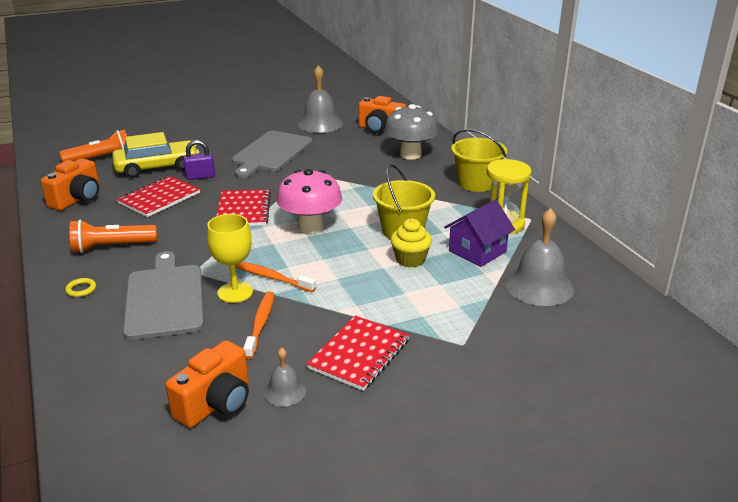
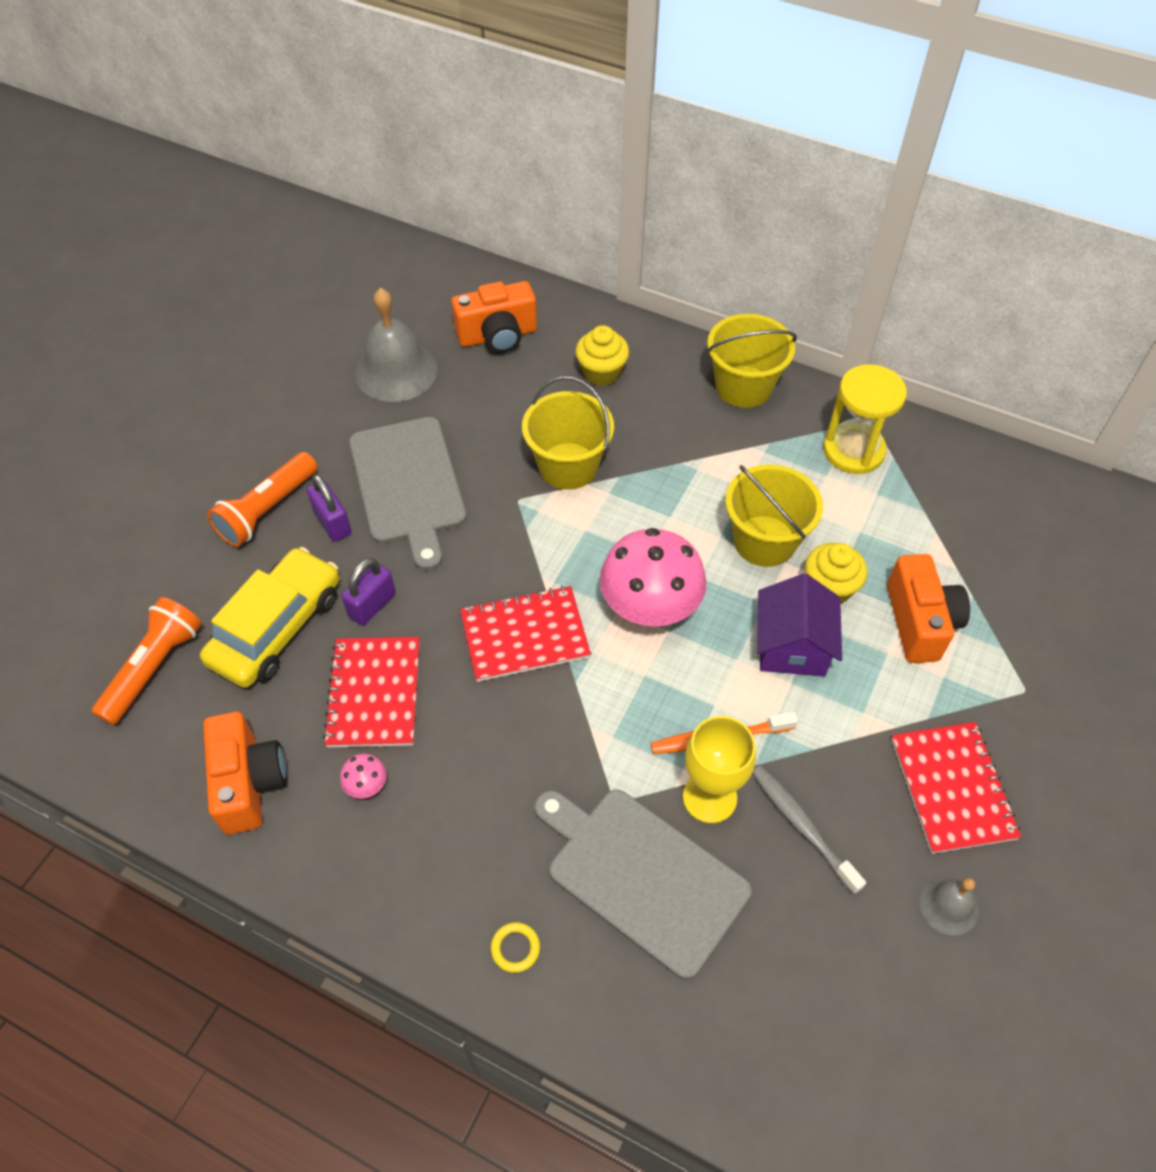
camera: 40 degrees left, 25 degrees up
(112, 247) = (443, 839): orange flashlight -> orange flashlight (267, 510)
(113, 219) = (367, 785): none -> pink mushroom
(216, 403) = (907, 984): orange camera -> orange camera (920, 622)
(225, 151) = (332, 523): none -> purple padlock
(243, 210) = (525, 635): red notebook -> red notebook turned 60 degrees counterclockwise
(260, 324) = (802, 826): orange toothbrush -> grey toothbrush
(347, 173) = (568, 466): none -> yellow bucket
(410, 155) = (601, 373): grey mushroom -> yellow cupcake
(477, 251) = (880, 522): purple house -> purple house (792, 646)
(539, 286) = (996, 539): grey bell -> none

